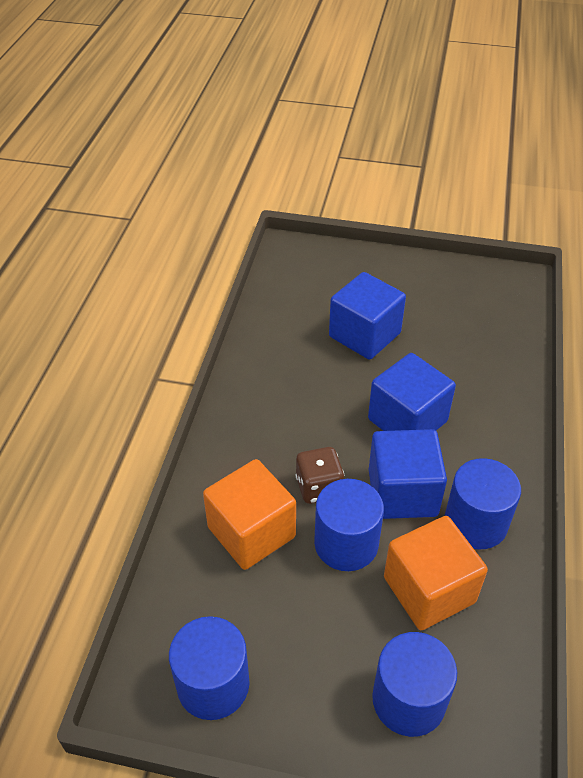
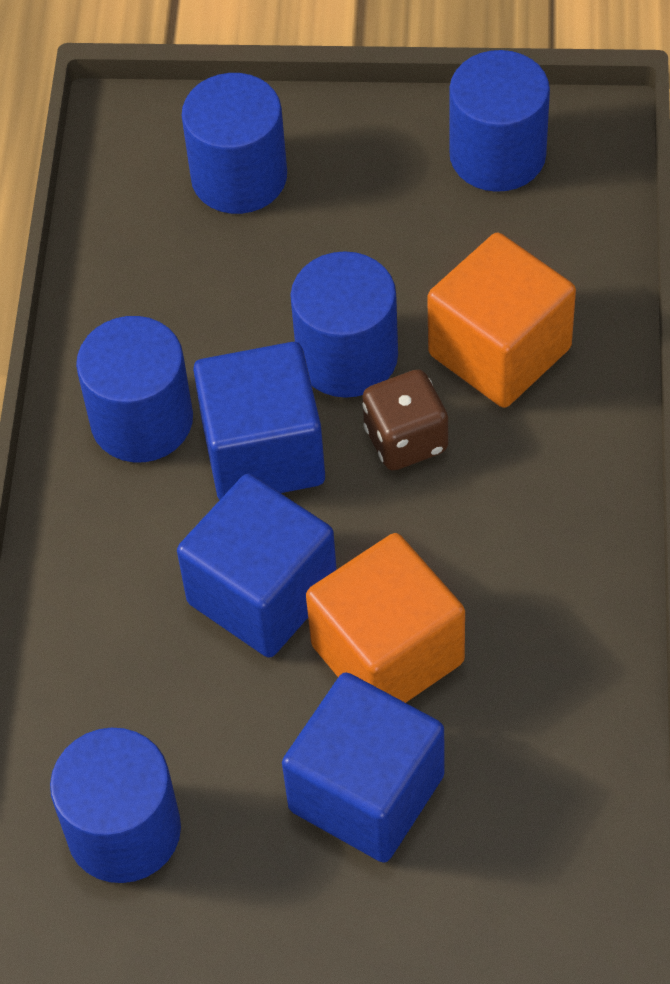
camera: 175 degrees right, 10 degrees up
(429, 590) = (215, 311): orange cube -> orange cube (387, 654)
(475, 335) = (124, 831): none -> blue cylinder

